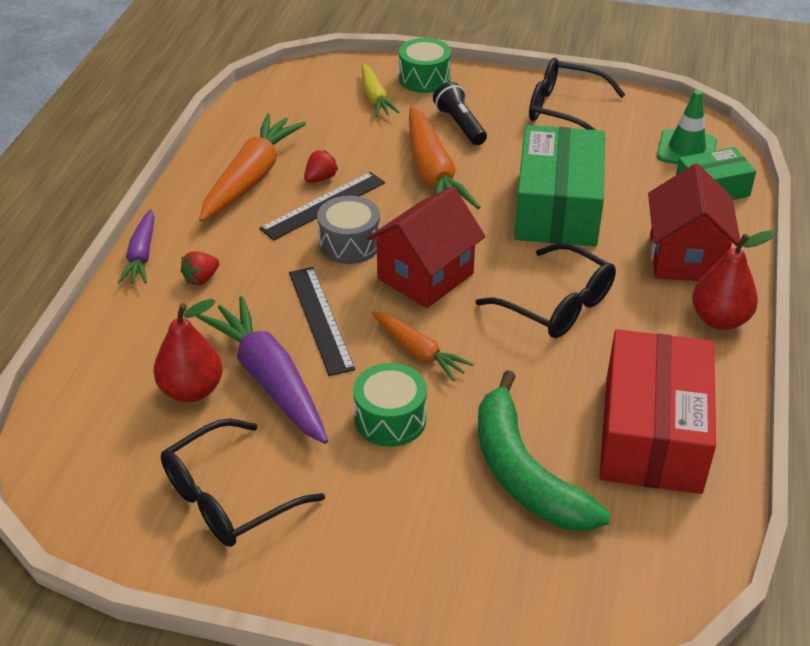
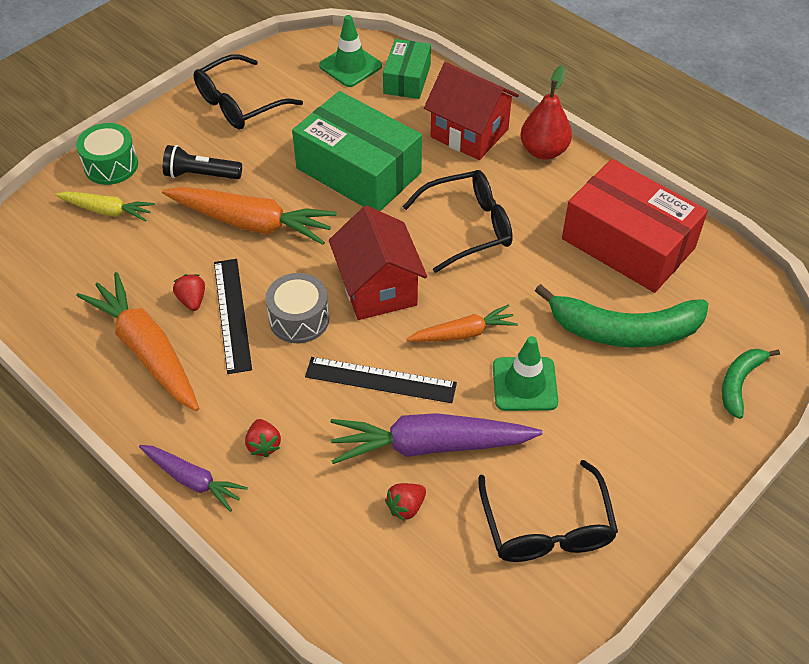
camera: 60 degrees left, 10 degrees up
(191, 390) = (406, 507): red pear -> red strawberry
(390, 419) = (524, 384): green drum -> green traffic cone
(531, 601) = (739, 383): none -> green banana

